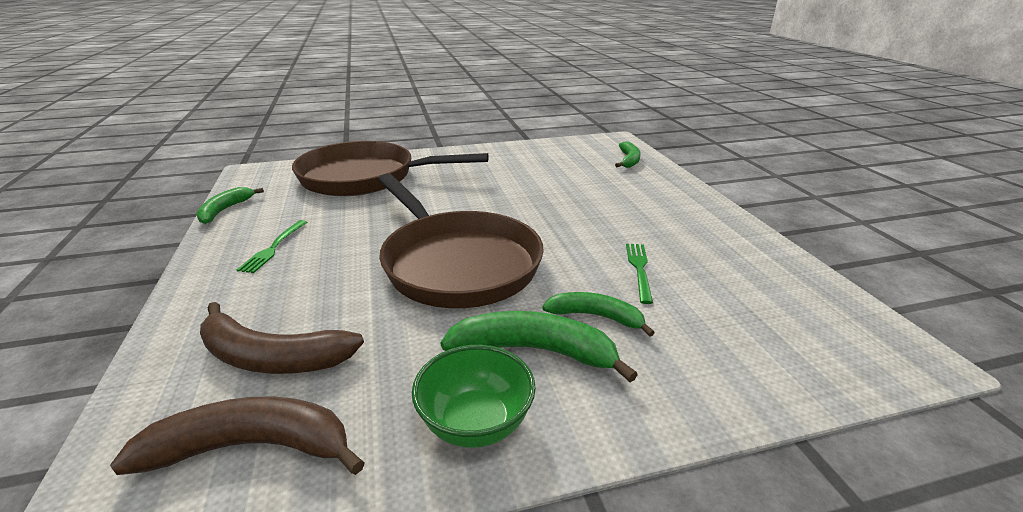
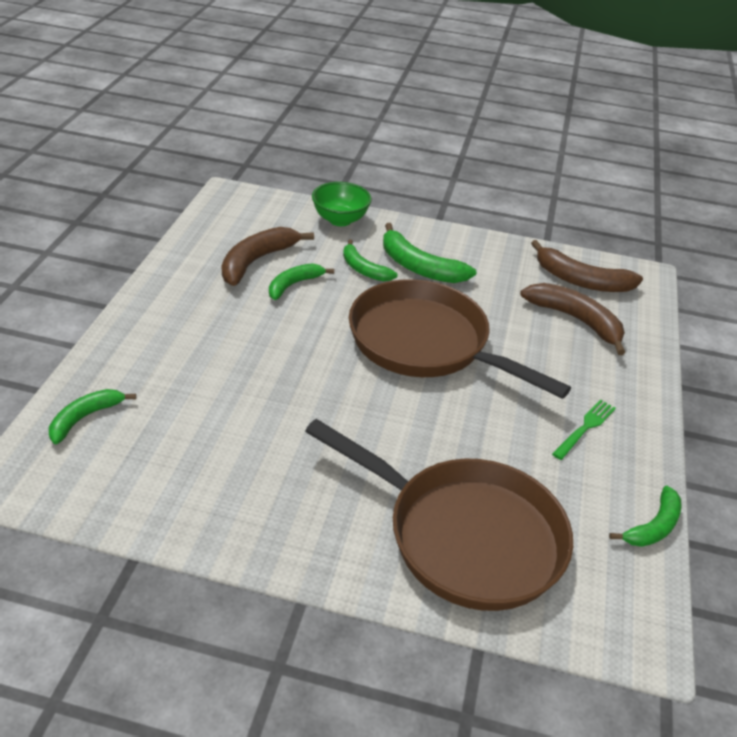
camera: 155 degrees left, 10 degrees up
(457, 263) = (426, 343): brown pan -> brown pan turned 45 degrees counterclockwise
(475, 423) = (472, 251): green bowl -> green bowl (340, 220)
(639, 269) = (293, 285): green fork -> green banana
(709, 278) = (256, 261): none -> brown banana

